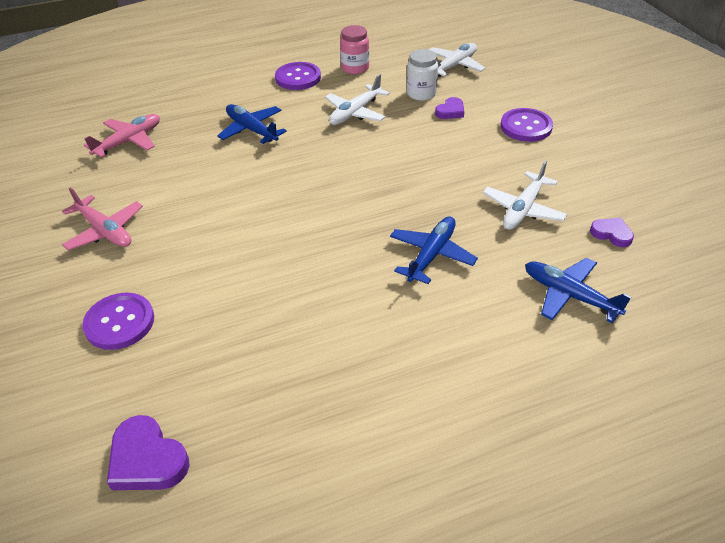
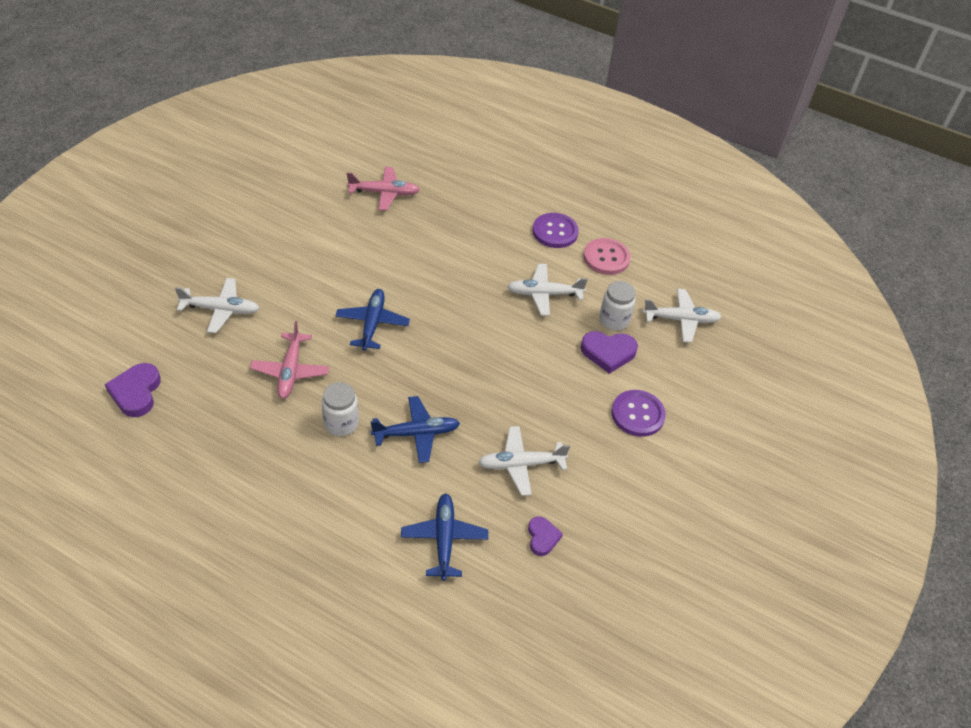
camera: 45 degrees right, 5 degrees up
(105, 230) = (289, 246): pink plane -> pink plane (290, 371)
(119, 322) = (220, 310): purple button -> white plane
(252, 130) = (461, 248): blue plane -> blue plane (372, 324)
(355, 68) = (606, 258): pink jar -> pink button
(370, 300) = (341, 423): none -> white jar
(450, 111) = (608, 353): purple heart -> purple heart, size x1.60

